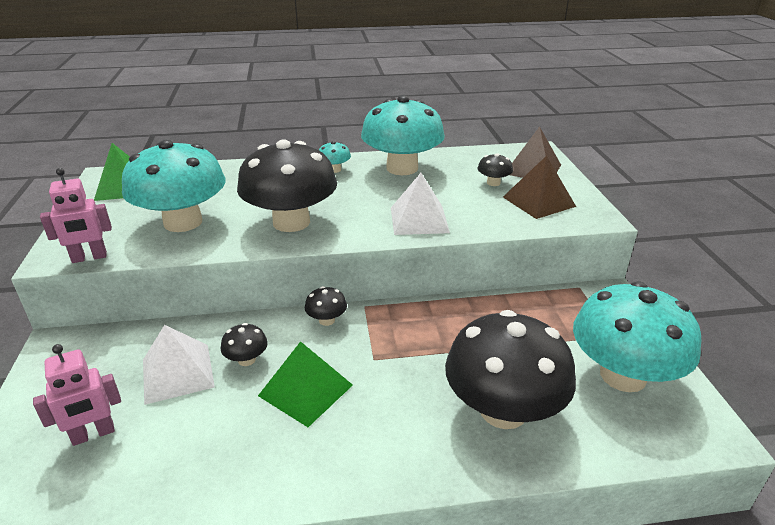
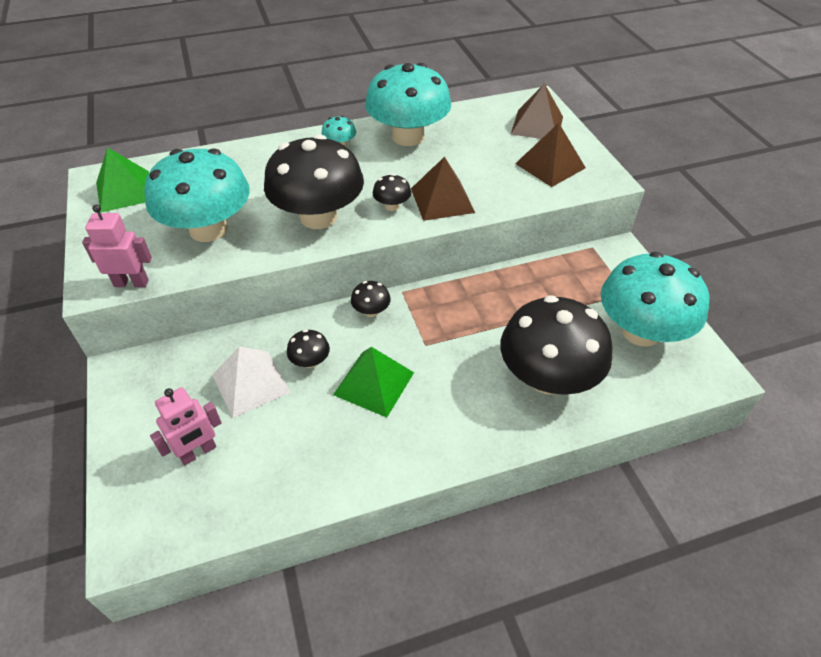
camera: 10 degrees left, 15 degrees up
(89, 258) = (131, 283): pink robot -> pink robot turned 150 degrees counterclockwise
(419, 220) = (442, 200): white pyramid -> brown pyramid
(493, 183) = (502, 147): black mushroom -> black mushroom (392, 206)

